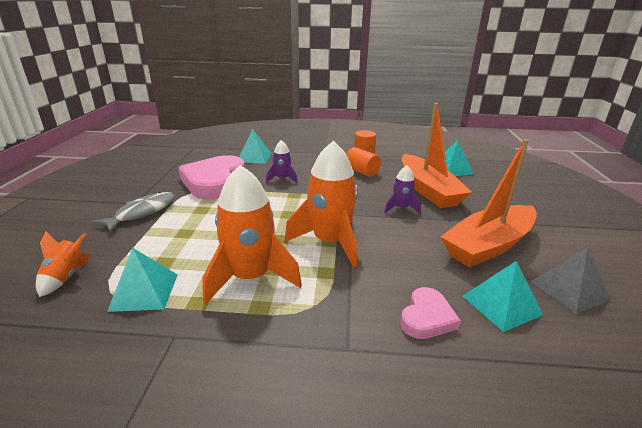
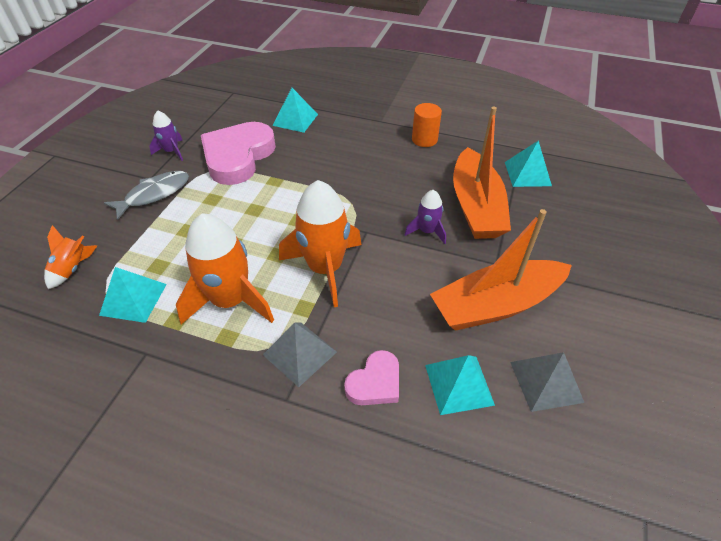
camera: 15 degrees right, 20 degrees up
(282, 179) = (313, 162): purple rocket -> purple rocket (172, 151)
(341, 307) = (300, 353): none -> grey pyramid
(361, 172) = (411, 163): orange cylinder -> none

